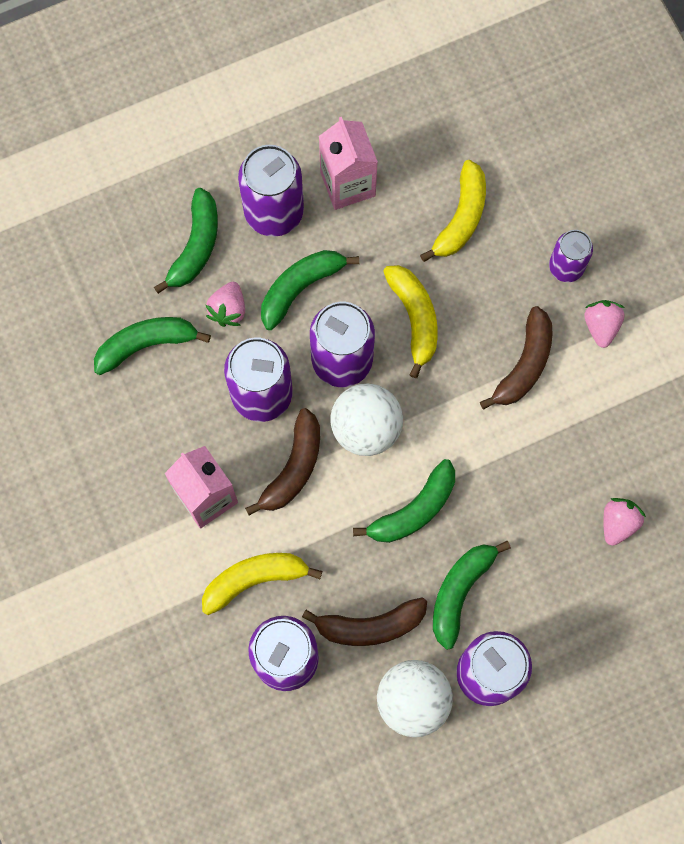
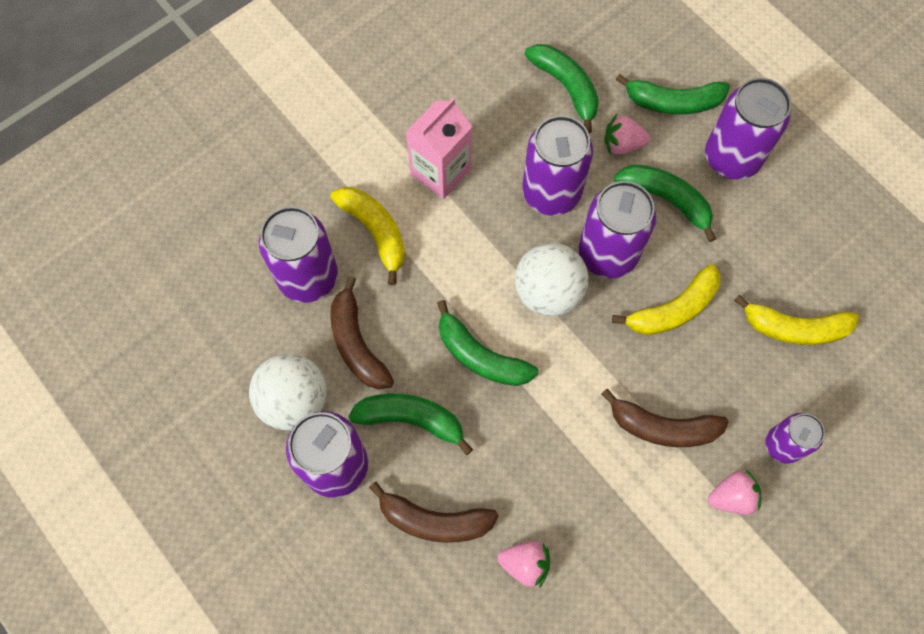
camera: 75 degrees right, 5 degrees down
(293, 467) = (490, 238): brown banana -> brown banana (434, 520)
(347, 184) = (786, 215): pink carton -> none

